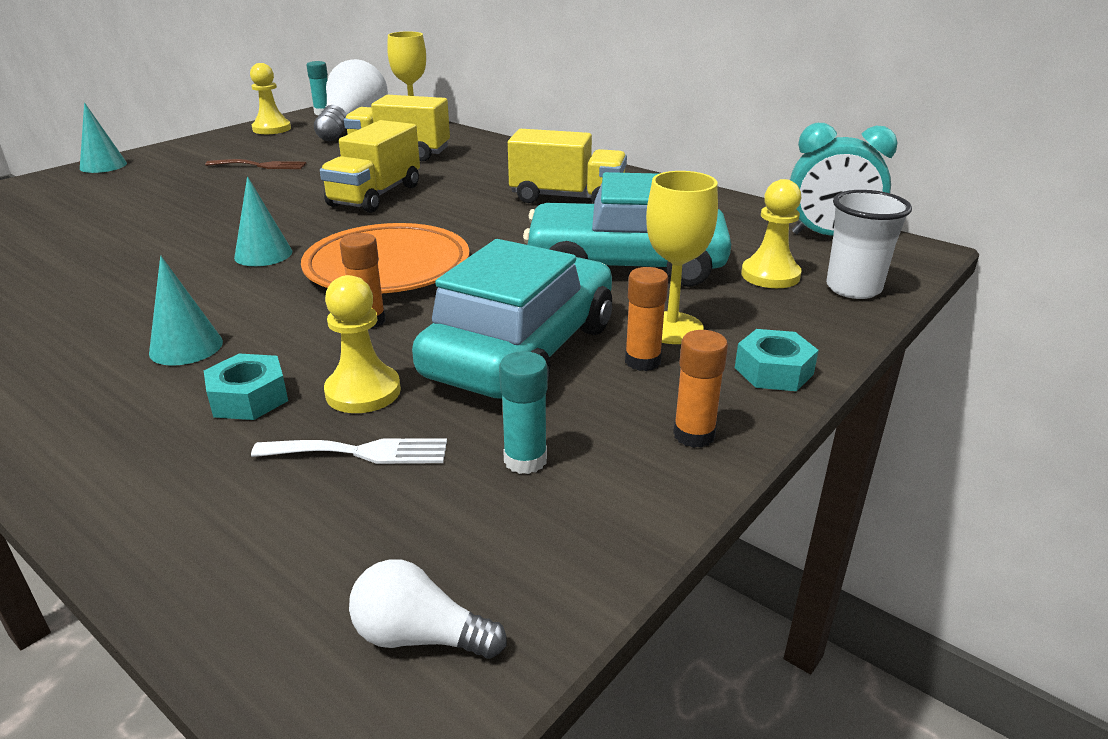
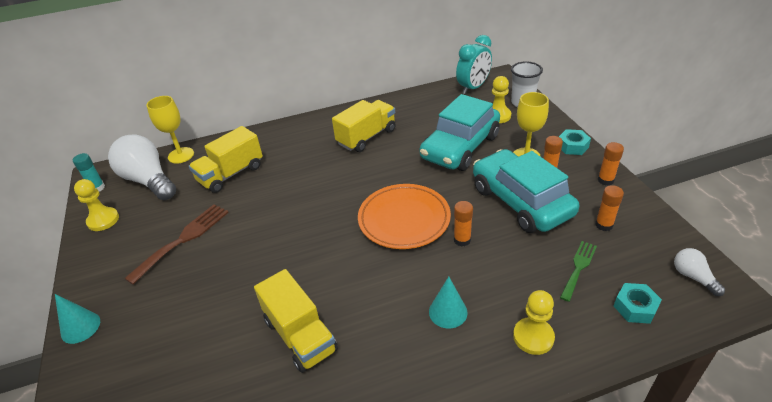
camera: 55 degrees left, 10 degrees up
(249, 398) = (515, 295): turquoise nut -> turquoise nut (635, 307)
(261, 165) = (183, 239): brown fork -> brown fork, size x1.59
(263, 254) = (347, 263): turquoise cone -> none
(360, 452) = (578, 268): white fork -> green fork
(363, 392) = (530, 256): yellow pawn -> yellow pawn (533, 337)
(375, 195) = (296, 201): yellow truck -> yellow truck (300, 335)
(420, 636) = (693, 277): white light bulb -> white light bulb turned 105 degrees clockwise
(525, 460) = (604, 225): turquoise glue stick -> orange glue stick

